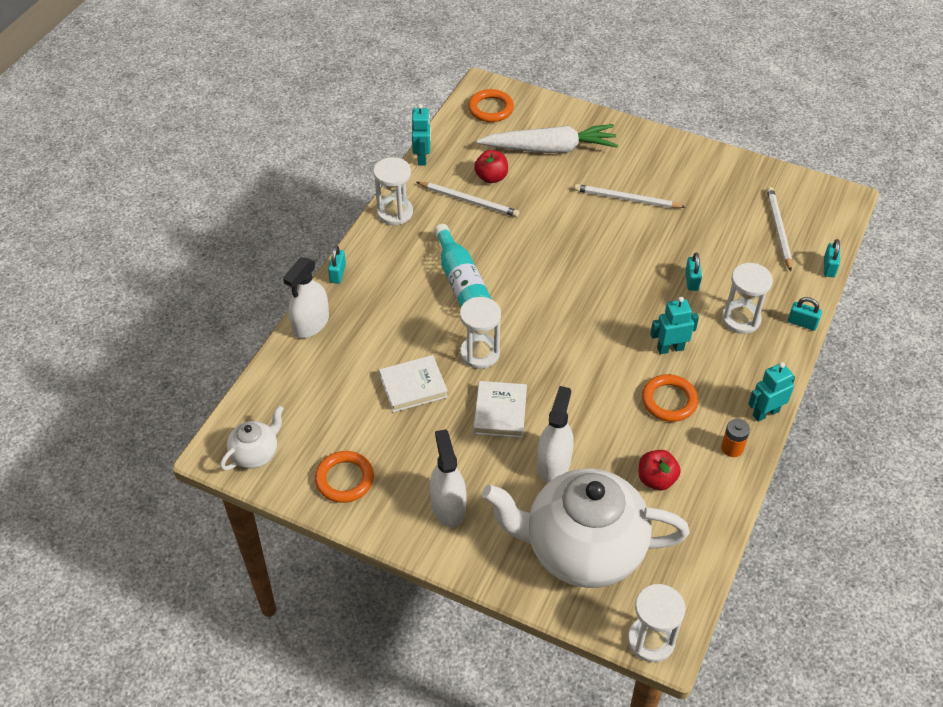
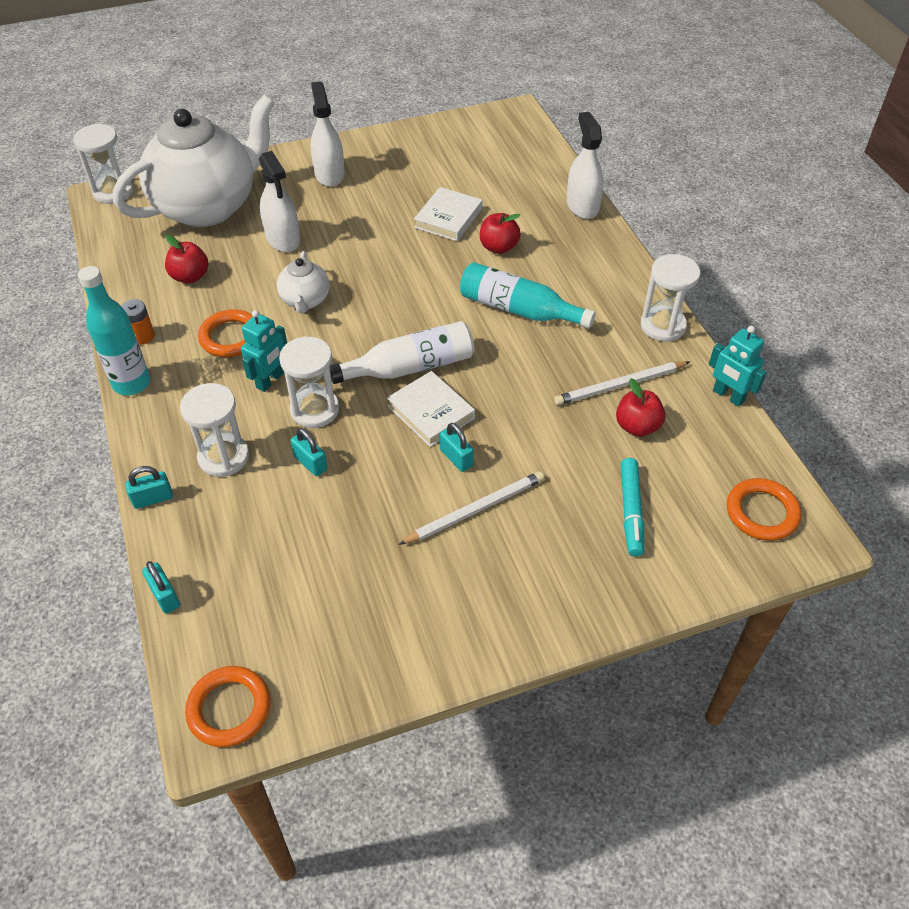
camera: 135 degrees right, 0 degrees up
(255, 454) = (492, 125): white teapot -> white teapot (305, 301)
(338, 273) = (622, 248): turquoise padlock -> turquoise padlock (456, 458)
(344, 479) = (417, 147): orange ring -> orange ring (229, 709)
(412, 335) = (498, 247): none -> red apple
(448, 506) = (329, 174): white spray bottle -> white spray bottle turned 135 degrees counterclockwise
(480, 353) = (429, 269): white hourglass -> white hourglass (314, 410)
(500, 412) = (362, 243): white book -> white book (431, 412)
(550, 148) = (631, 511): white carrot -> turquoise marker
(573, 295) = (410, 367): none -> white bottle
(765, 413) = (131, 383): turquoise robot -> turquoise bottle
(778, 229) = (265, 606): white pencil -> none

